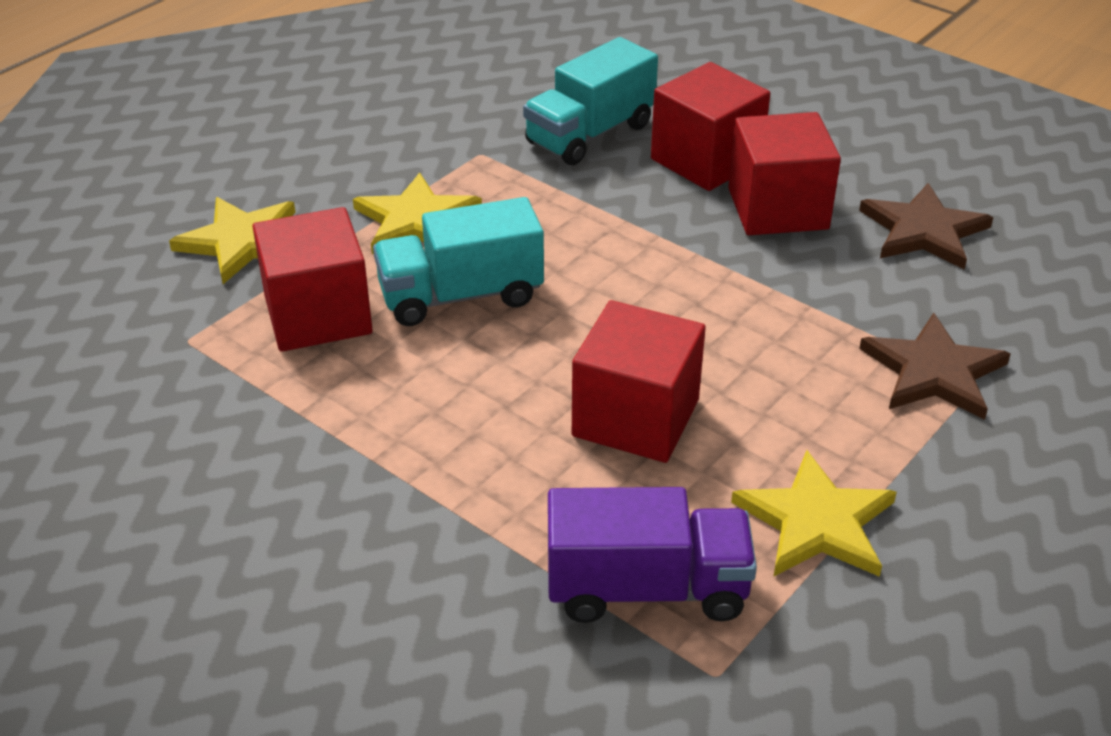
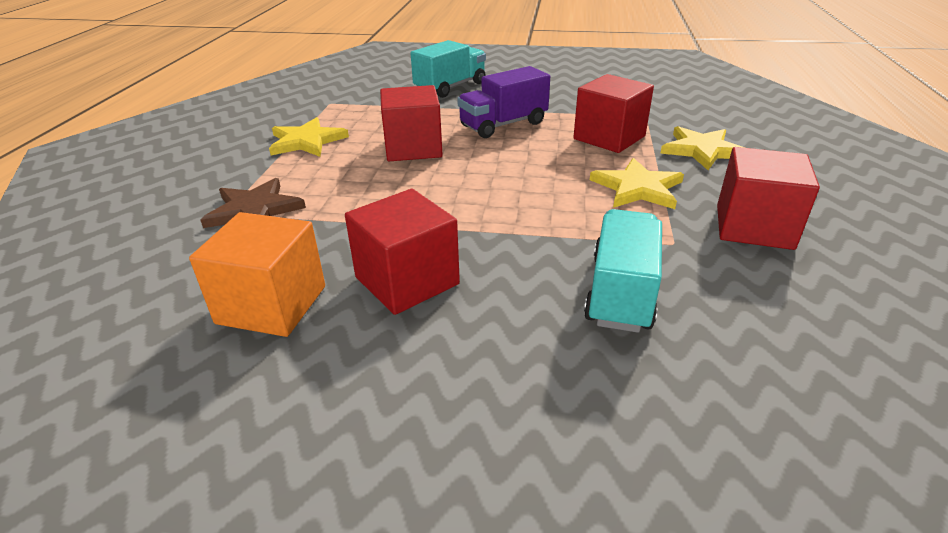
camera: 150 degrees right, 5 degrees down
(461, 296) = (555, 164): turquoise truck -> turquoise truck (450, 87)
(646, 588) = (368, 111): purple truck -> purple truck (503, 125)
(706, 160) = (499, 305): red cube -> red cube (754, 227)
(923, 231) = (272, 304): brown star -> orange cube

